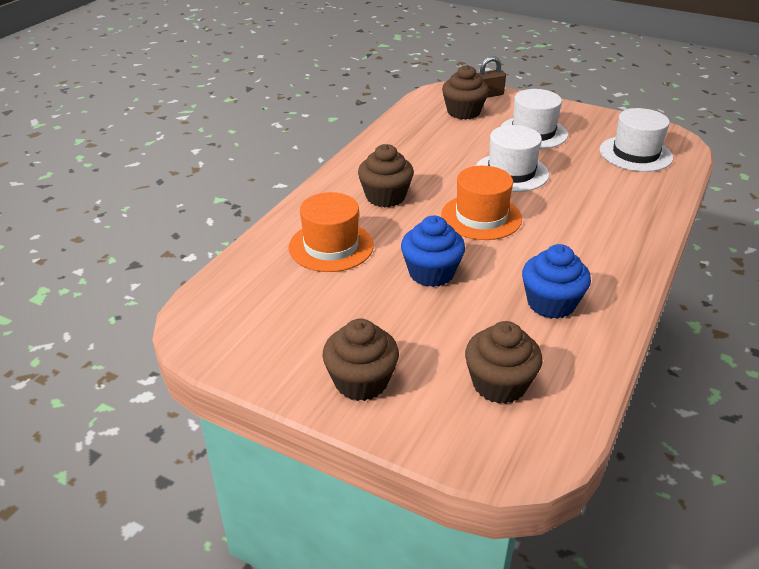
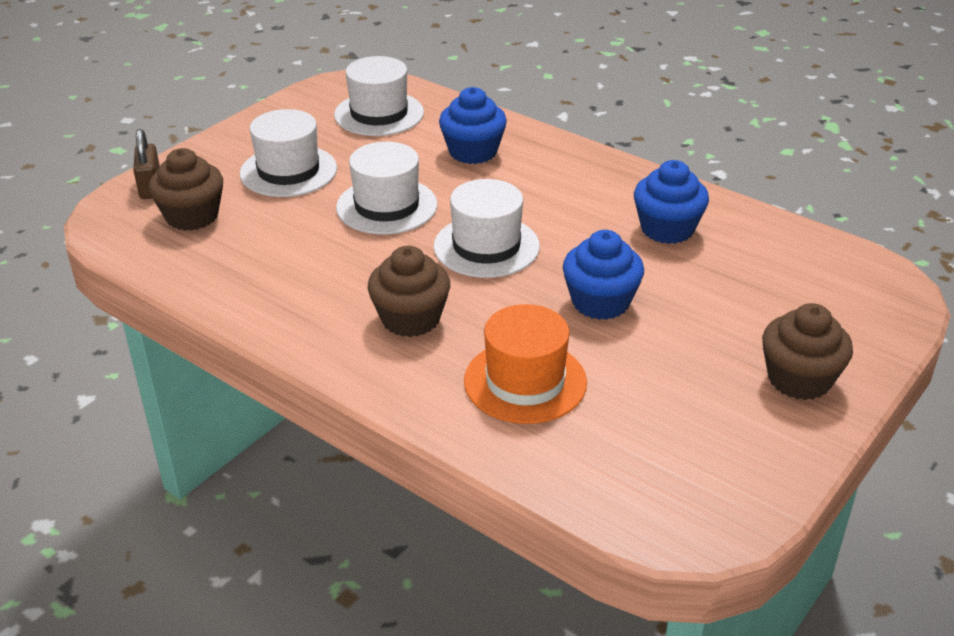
camera: 80 degrees left, 0 degrees up
(481, 217) = (486, 246): orange hat -> white hat
(499, 384) = (797, 284): brown cupcake -> none
(609, 198) = (473, 152): none -> blue cupcake

